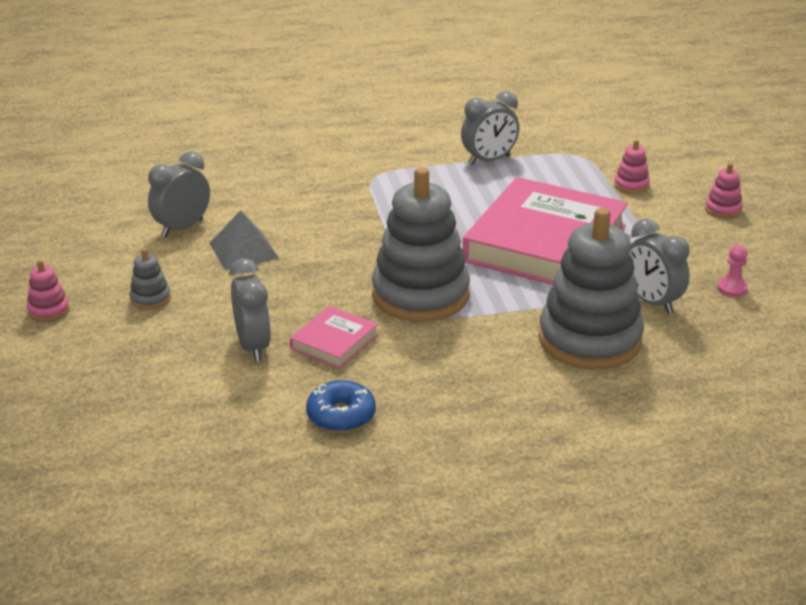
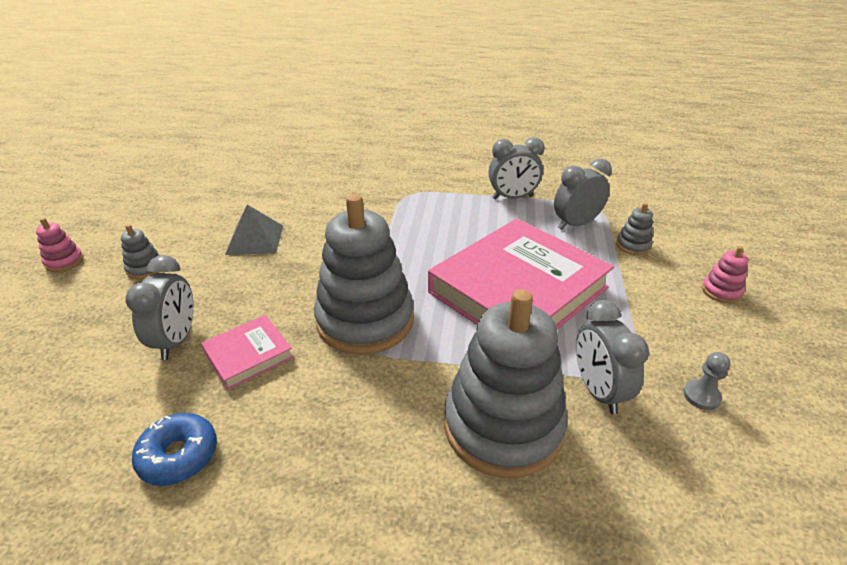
camera: 20 degrees right, 5 degrees up
(182, 228) = (228, 210): grey clock -> grey clock (575, 224)
(631, 185) = (633, 245): pink stacking toy -> grey stacking toy
(732, 288) = (701, 396): pink pawn -> grey pawn

